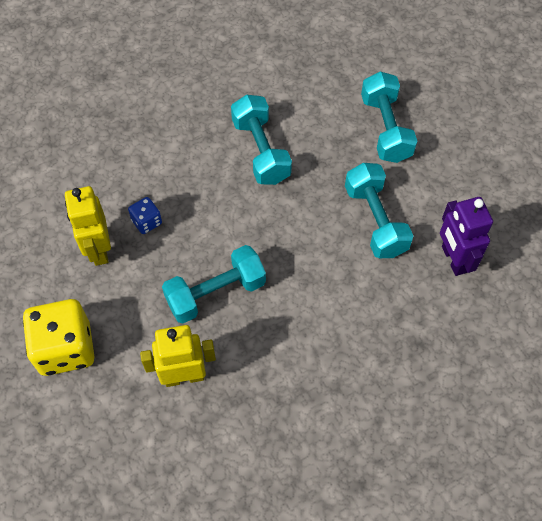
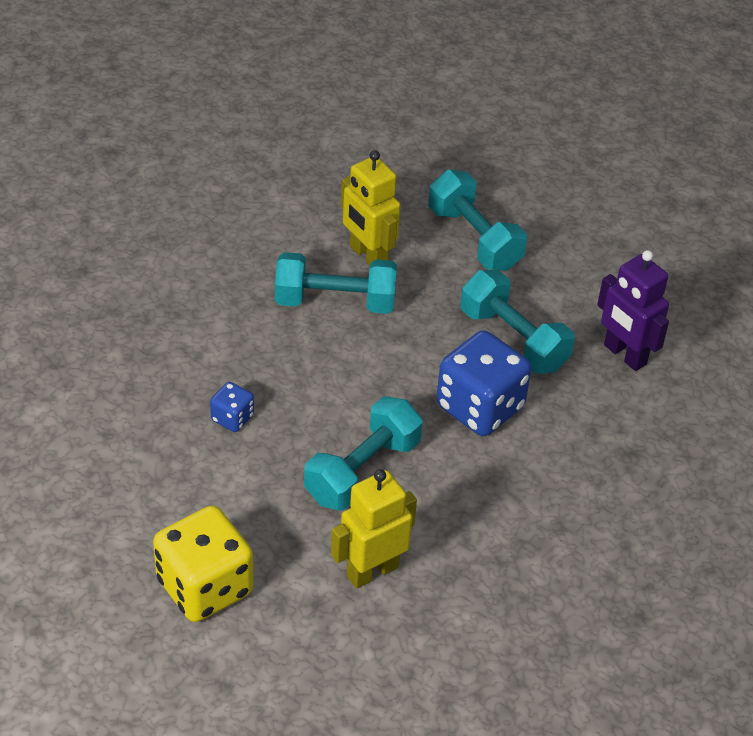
camera: 25 degrees left, 15 degrees down
(98, 249) = (186, 466): yellow robot -> yellow robot (368, 256)
(261, 151) = (335, 301): turquoise dumbbell -> turquoise dumbbell turned 45 degrees counterclockwise
(324, 269) = (480, 407): none -> blue dice

